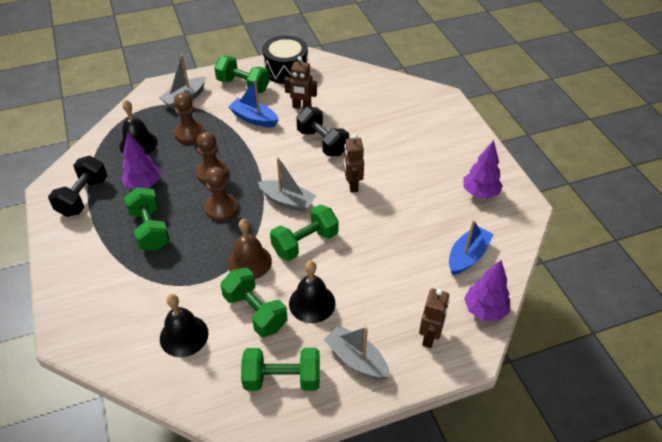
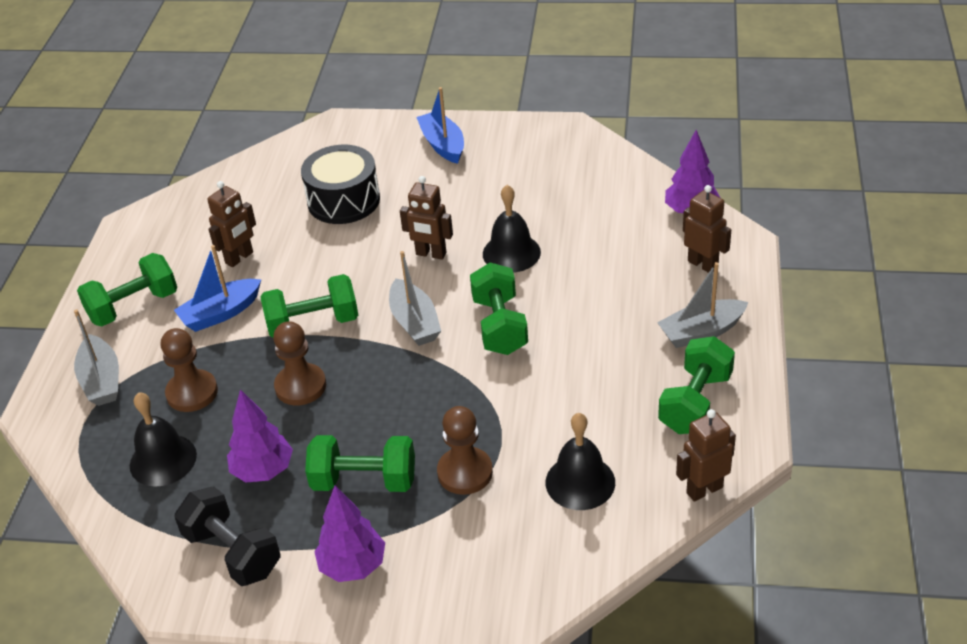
camera: 60 degrees left, 5 degrees down
(201, 411) = (704, 489): none -> brown robot
(221, 208) = (379, 392): brown pawn -> brown pawn (465, 472)
(249, 262) = (496, 387): brown bell -> none
(255, 312) = (582, 402): green dumbbell -> green dumbbell (313, 323)
(286, 70) = (142, 251): black drum -> black drum (343, 200)
(287, 201) = (414, 322): grey boat -> grey boat turned 105 degrees clockwise
(312, 303) = (600, 346): black bell -> black bell (511, 253)
(322, 142) = (330, 258): black dumbbell -> none
(467, 256) = (610, 197): blue boat -> blue boat (443, 145)
(480, 193) = (523, 154): purple tree -> purple tree (353, 566)

